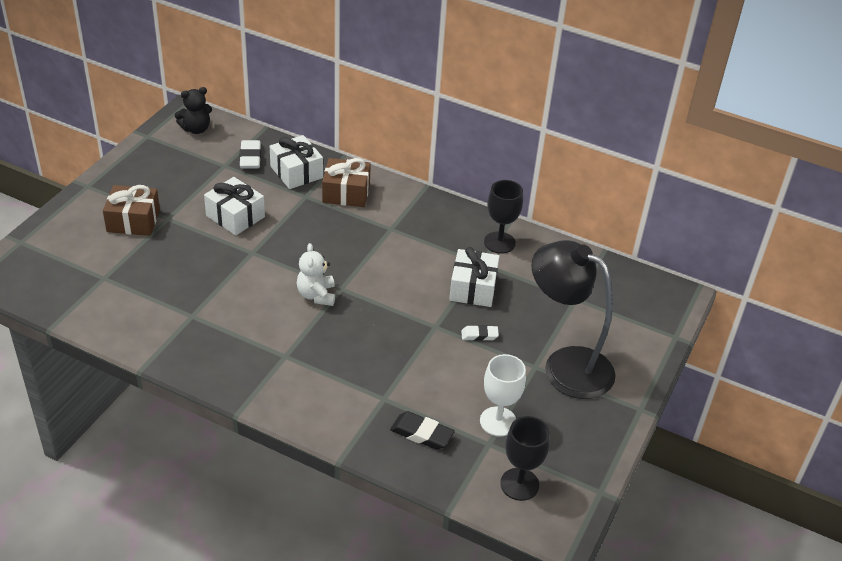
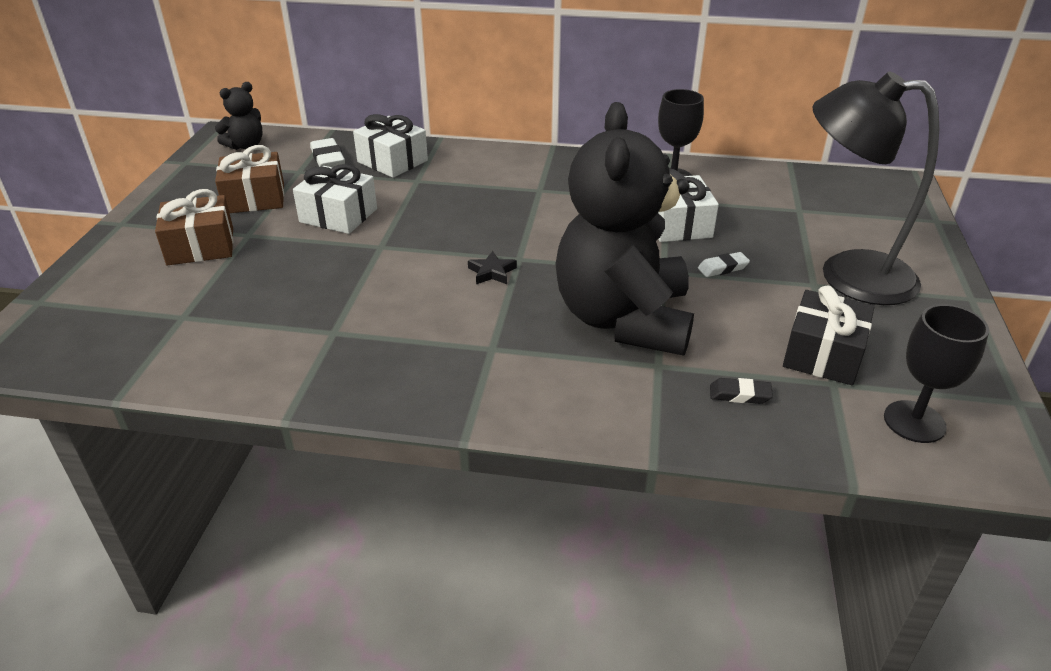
camera: 15 degrees left, 5 degrees down
(316, 295) = (492, 272): white teddy bear -> black star
(346, 193) = (464, 168): brown gift -> brown gift (254, 198)
(383, 357) = (623, 319): none -> black teddy bear
(421, 434) = (739, 395): black eraser -> black eraser, size x0.64
(498, 421) = (823, 354): white goblet -> black gift

